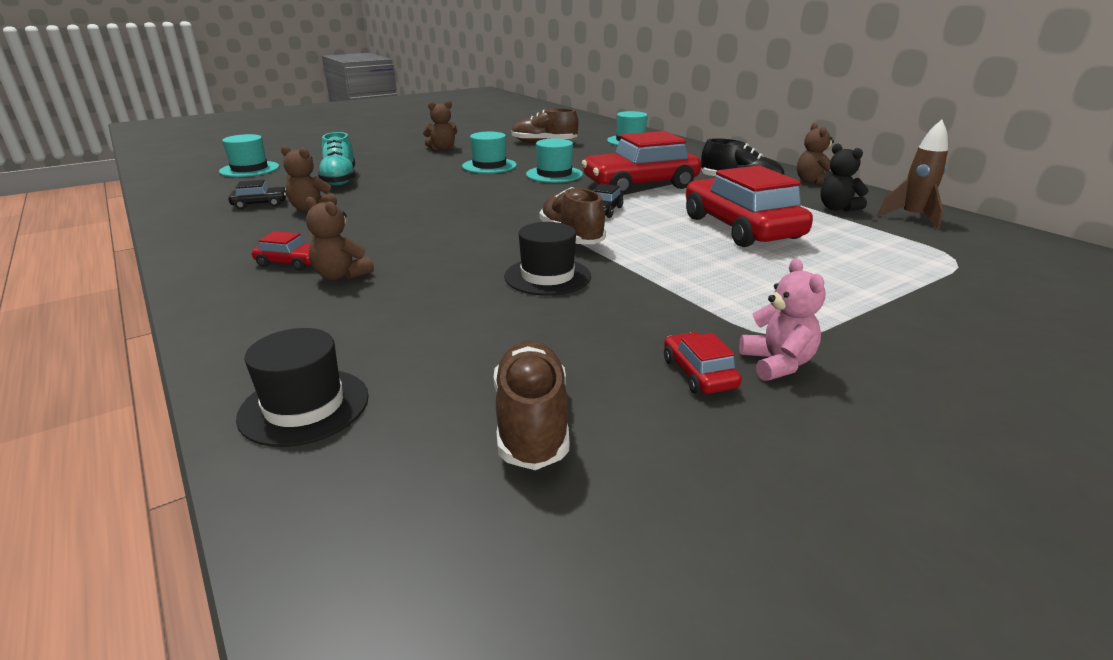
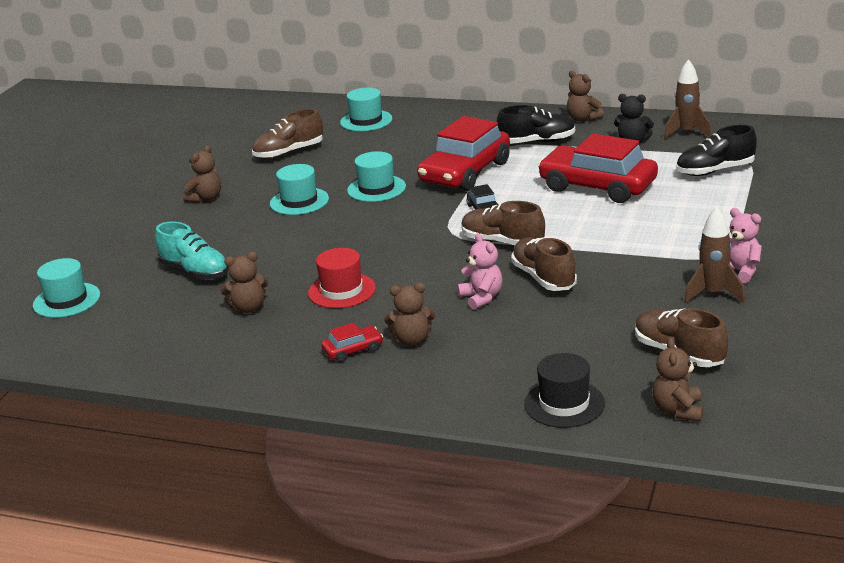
camera: 35 degrees left, 0 degrees up
(260, 204) = (189, 324): black car -> none
(383, 503) = (678, 410): none -> brown teddy bear
(385, 222) = (342, 291): none -> red hat
(464, 269) = (482, 298): none -> pink teddy bear
(547, 276) = (544, 278): black hat -> brown shoe
(698, 373) = (713, 294): red car -> brown rocket
(900, 256) = (715, 171): none -> black shoe

